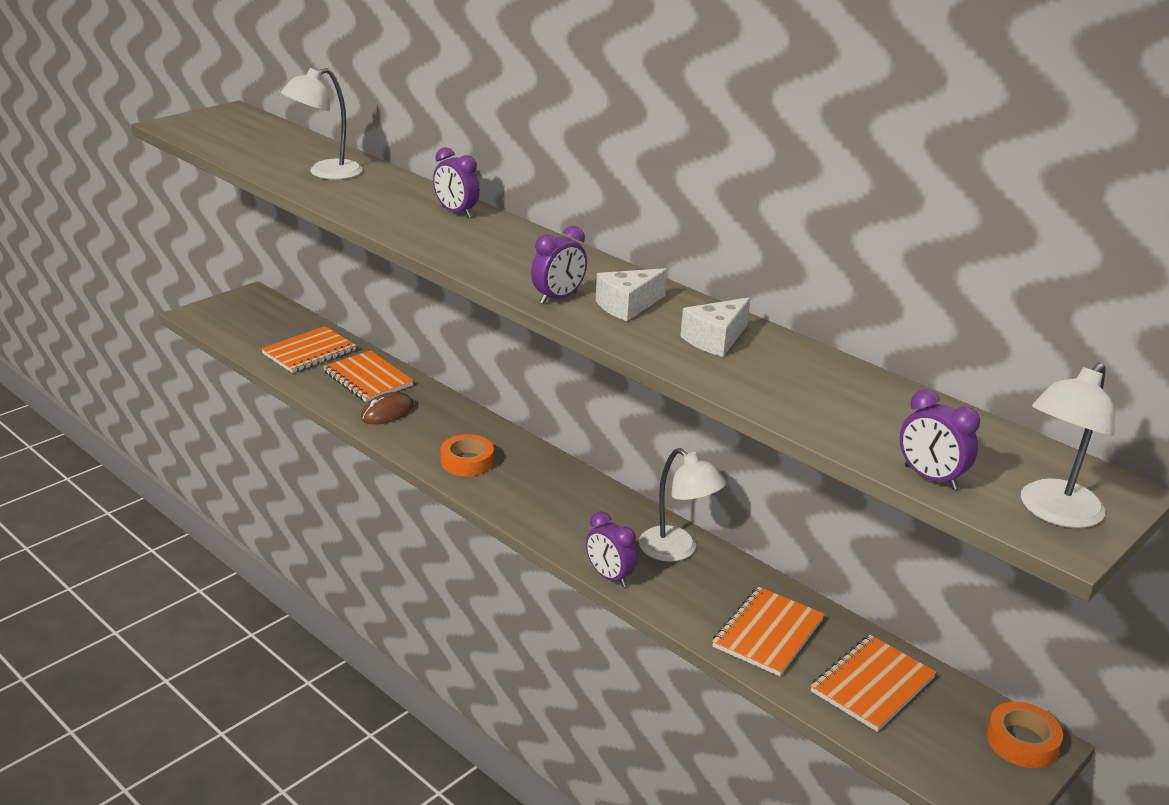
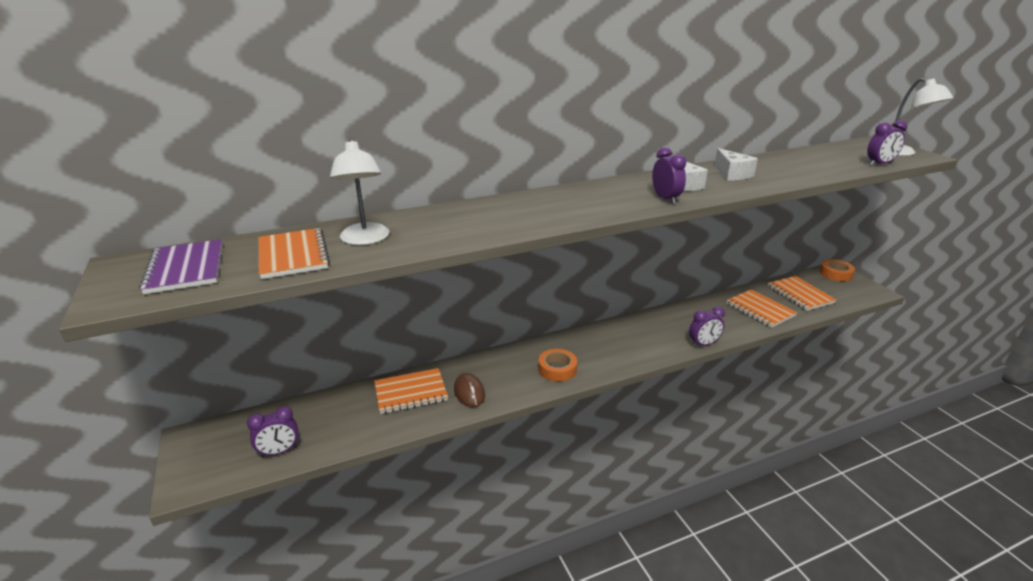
camera: 65 degrees left, 0 degrees up
(233, 130) = (185, 268): none -> purple notebook
(309, 352) = (339, 417): orange notebook -> orange notebook (293, 255)
(456, 212) = (499, 206): purple clock -> purple clock (279, 451)
(677, 550) = (682, 316): white lamp -> none

